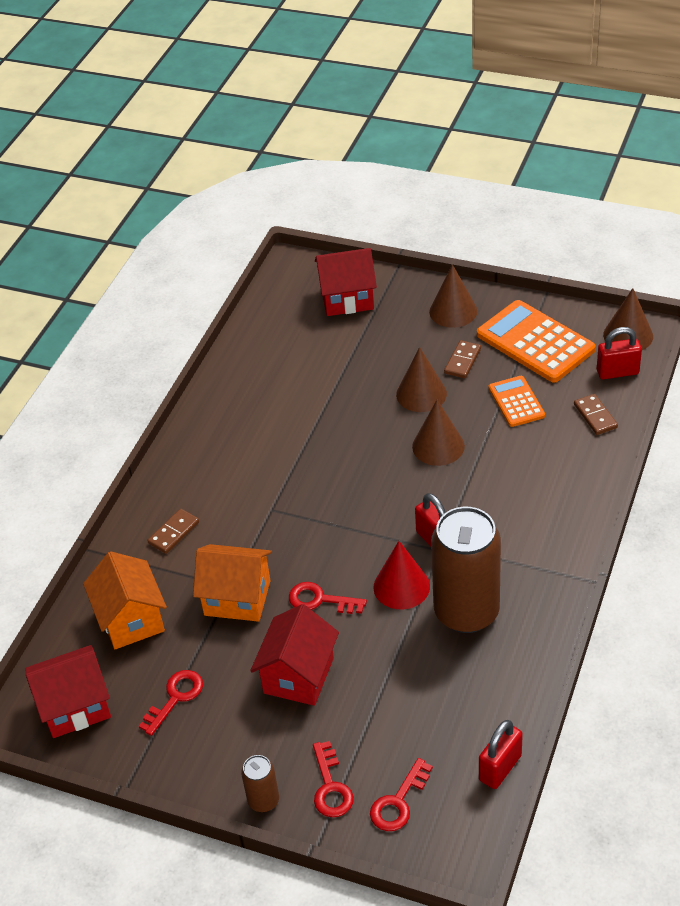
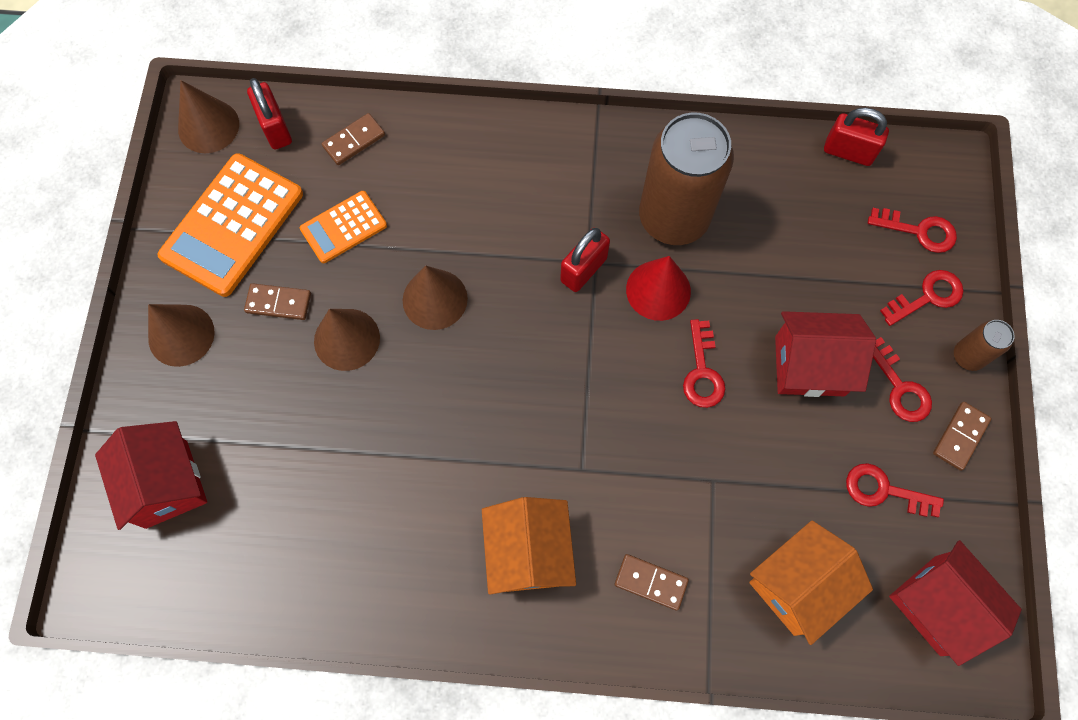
camera: 110 degrees left, 25 degrees up
(196, 769) = (960, 436): none -> brown domino
(237, 598) = (727, 467): orange house -> orange house (528, 552)
(256, 737) = (899, 387): none -> red key

